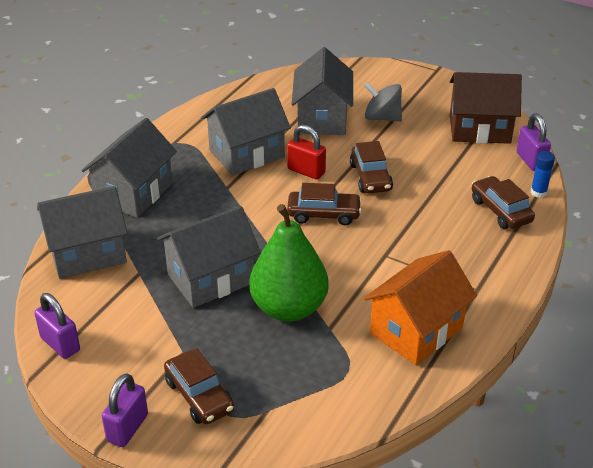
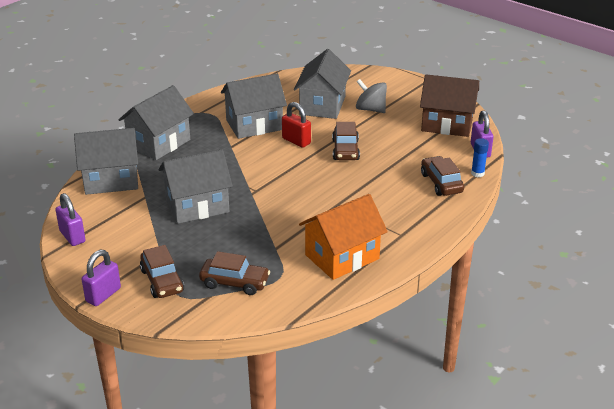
camera: 10 degrees right, 5 degrees down
(289, 308) = (249, 231): green pear -> none
(324, 214) = (299, 172): brown car -> brown car (235, 283)

